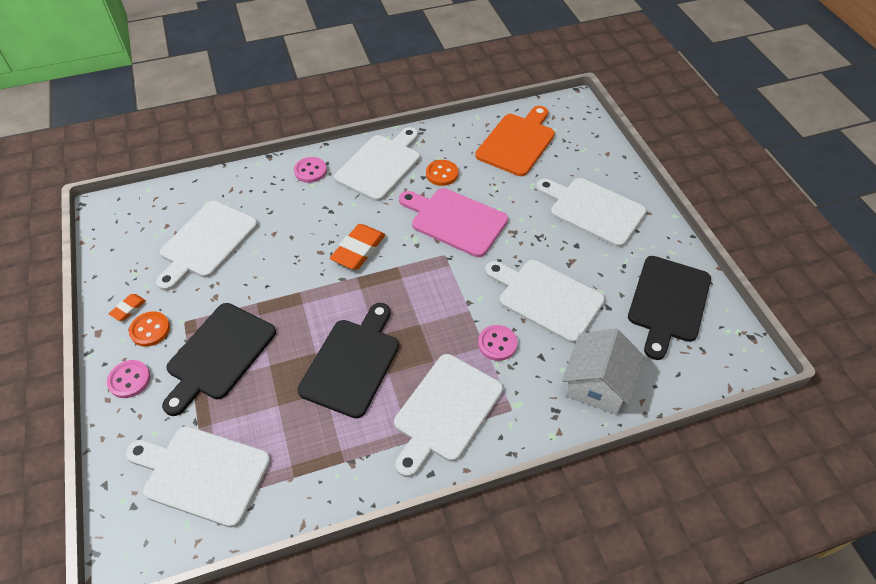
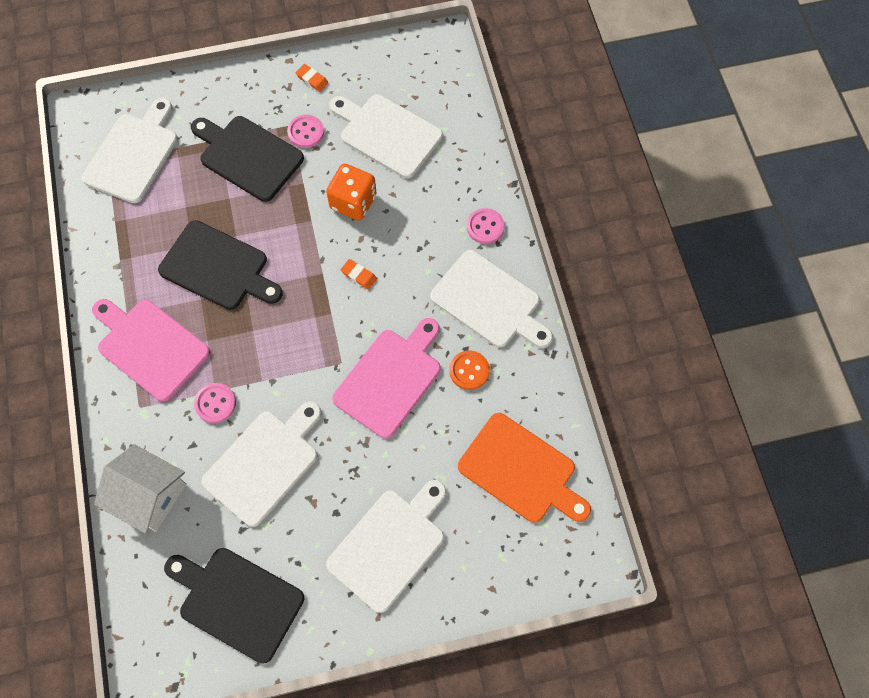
camera: 95 degrees right, 15 degrees up
(129, 380) = (234, 91): pink button -> pink button (306, 132)
(150, 330) = (285, 99): orange button -> none
(281, 261) = (353, 202): none -> orange dice
(358, 250) = (359, 275): orange eraser -> orange eraser, size x0.52
(445, 411) = (150, 347): white cutting board -> pink cutting board

